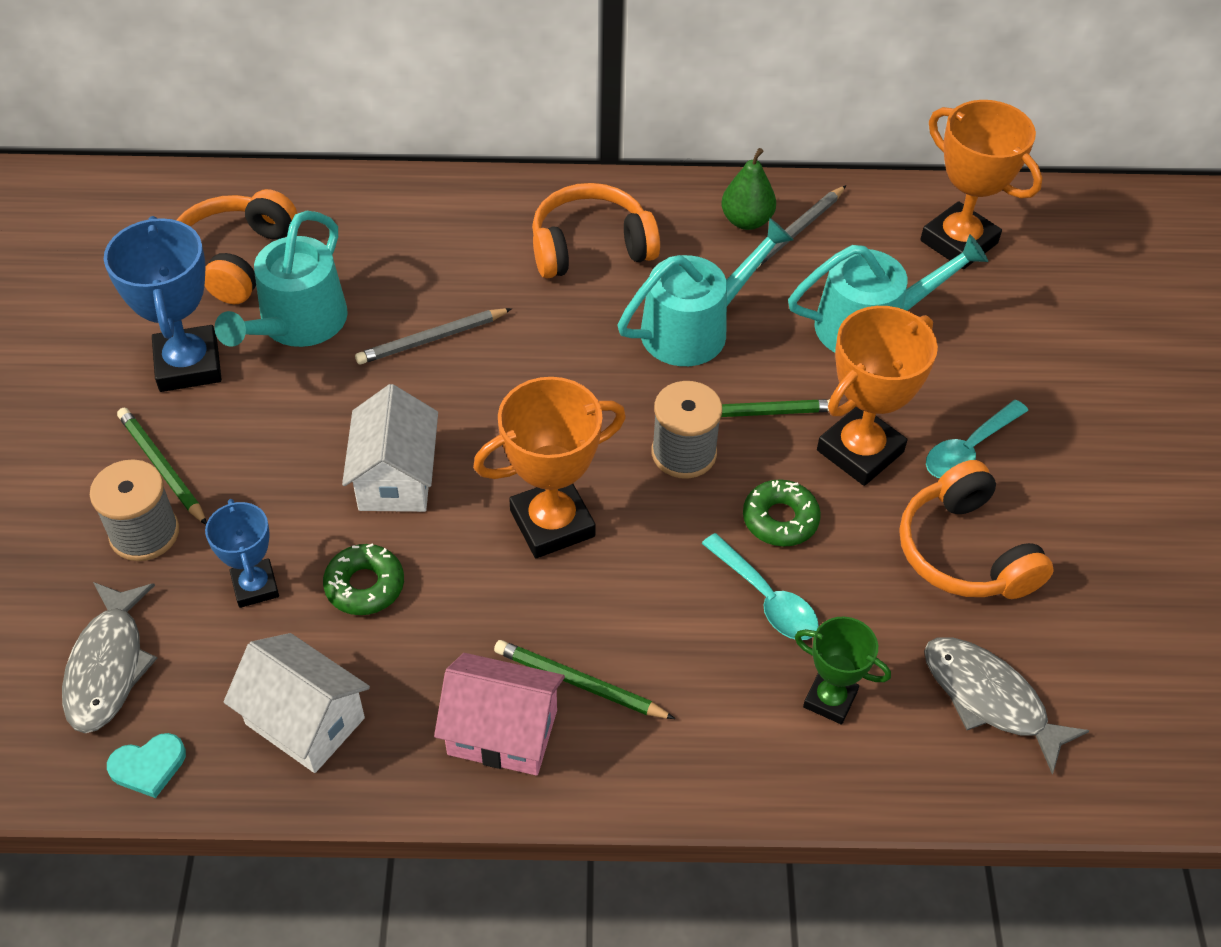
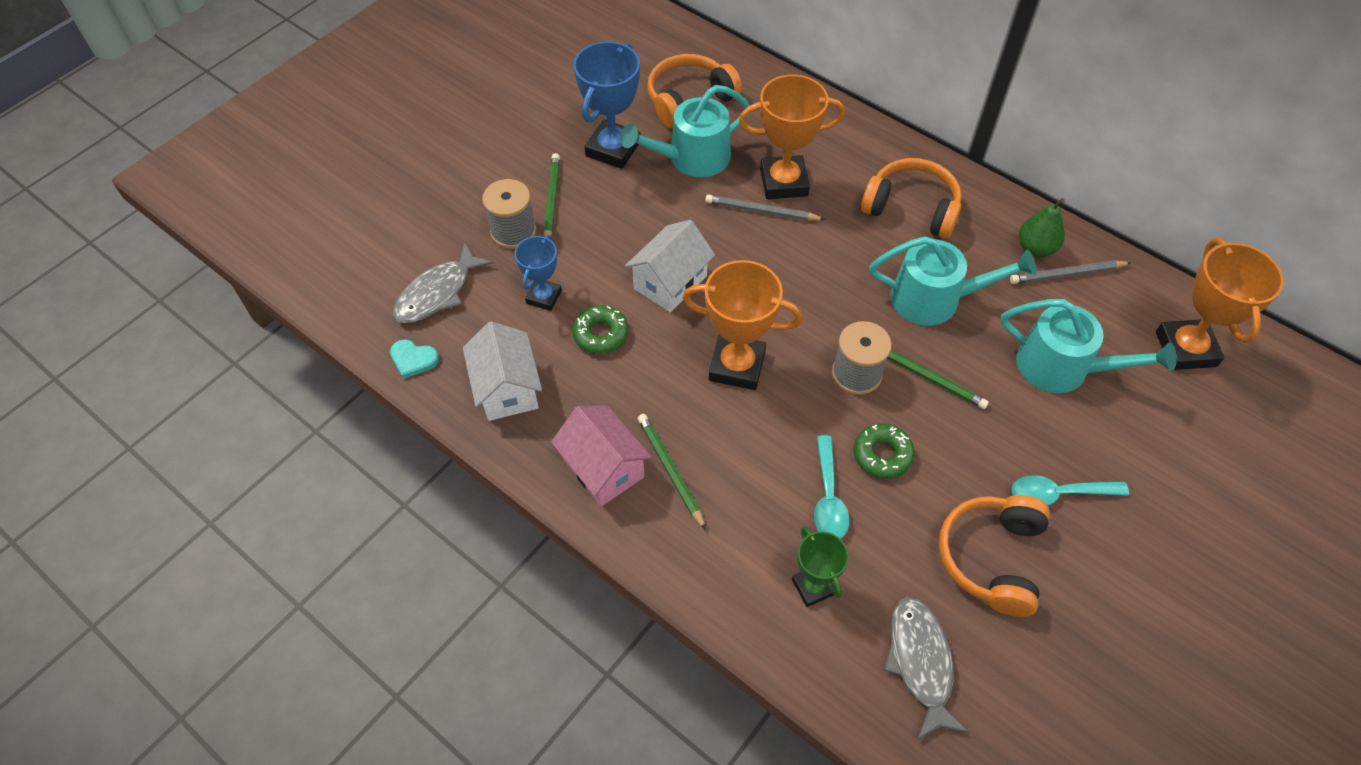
camera: 40 degrees right, 5 degrees up
(860, 451) = (977, 446): orange trophy -> orange trophy (783, 182)

